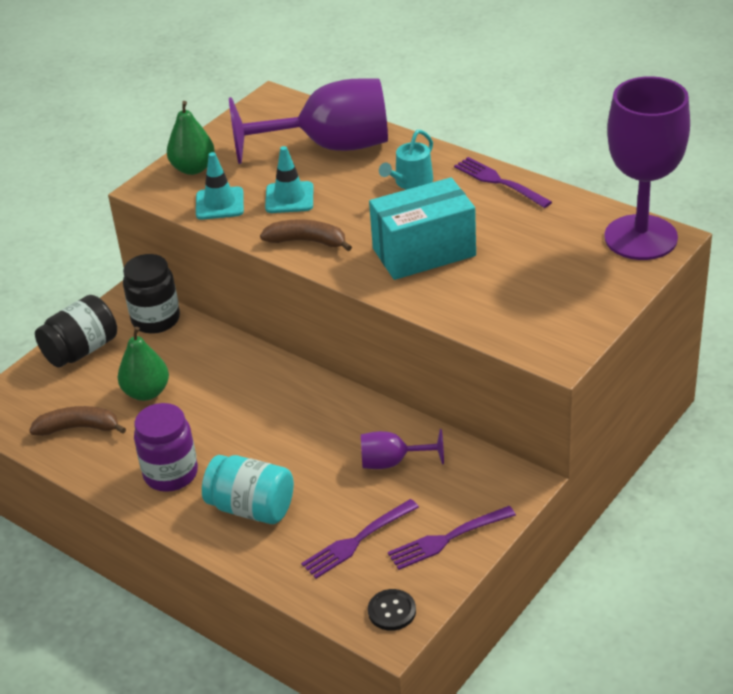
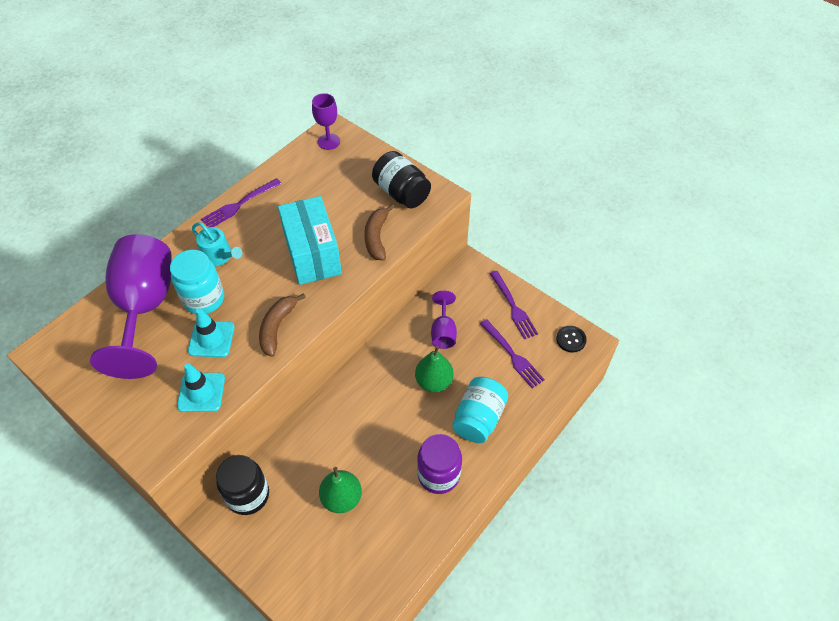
camera: 90 degrees left, 15 degrees up
(79, 428) = (376, 551): brown banana -> brown banana (377, 237)
(81, 350) = (274, 559): black jar -> black jar (401, 193)
(193, 168) = (135, 416): green pear -> green pear (434, 381)
(345, 183) = (204, 299): none -> turquoise jar
(640, 237) = (328, 141): purple goblet -> purple goblet, size x0.47

